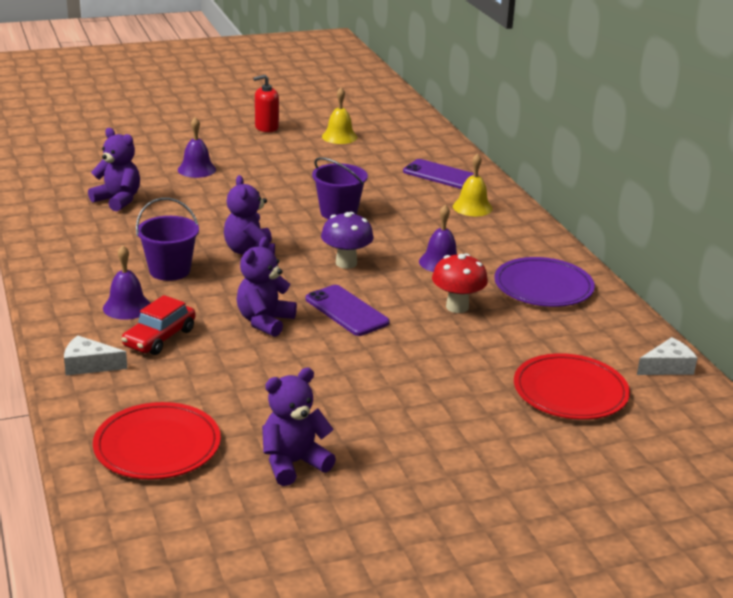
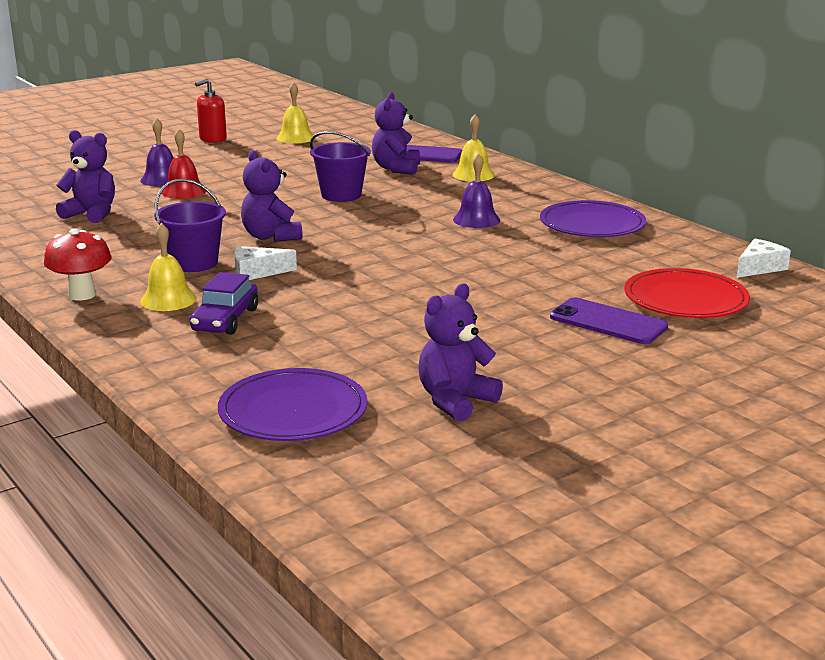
camera: 15 degrees left, 5 degrees down
(89, 365) = (161, 354): white cheese -> white cheese (257, 272)
(127, 307) = (168, 299): purple bell -> yellow bell
(157, 446) = (293, 411): red plate -> purple plate
(159, 338) = (225, 320): red car -> purple car
(207, 186) = (184, 191): none -> red bell
(264, 321) = (331, 290): purple teddy bear -> purple teddy bear (396, 168)
(346, 263) = (380, 232): purple mushroom -> none
(347, 311) = (411, 269): purple phone -> purple phone (608, 322)
(457, 307) = (521, 251): red mushroom -> red mushroom (82, 295)

